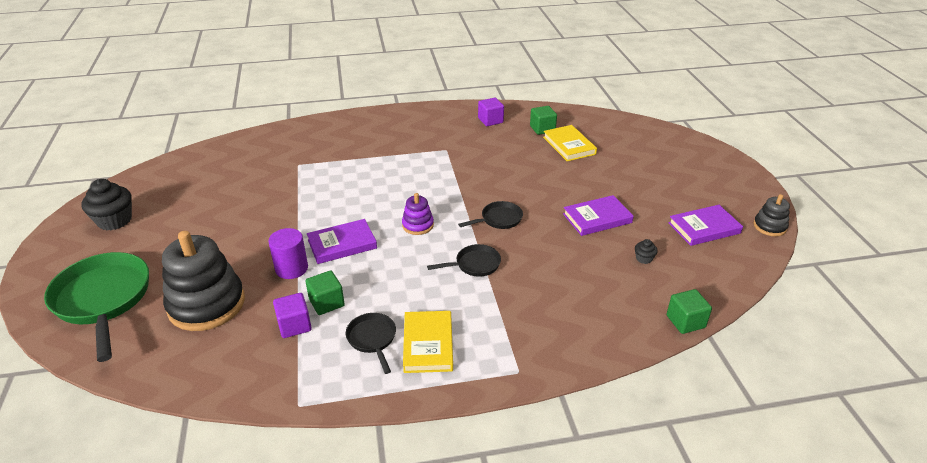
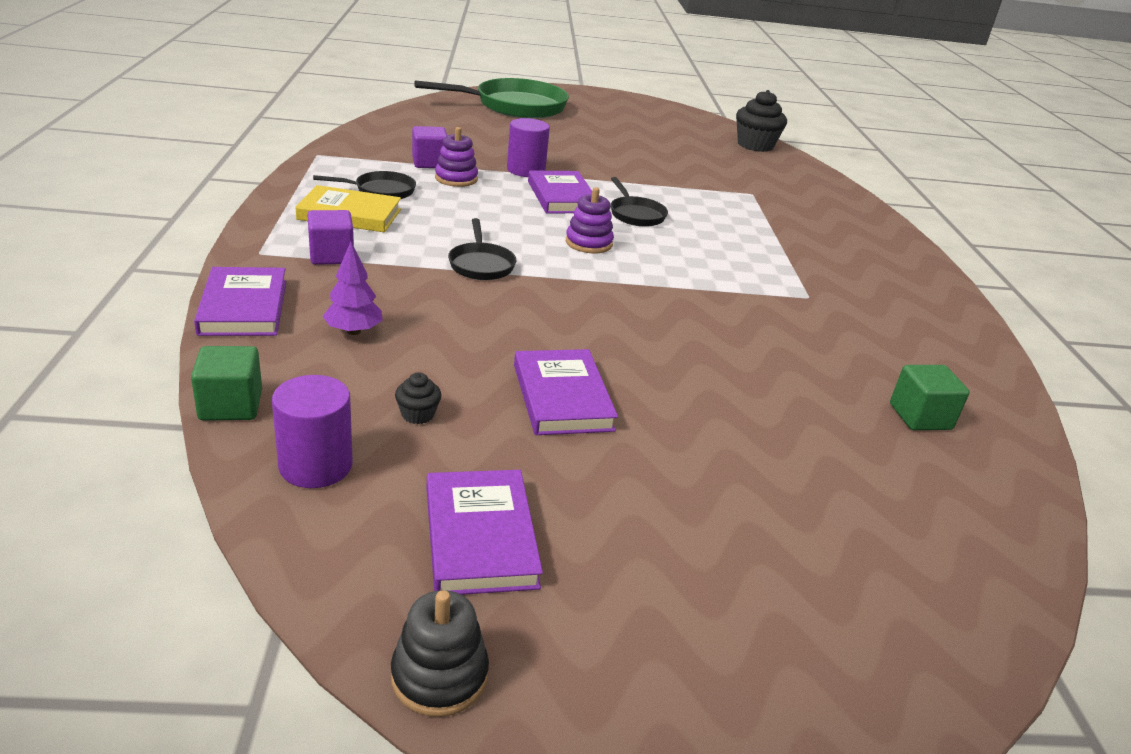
camera: 95 degrees right, 5 degrees down
(114, 220) = (639, 114): black cupcake -> black cupcake (755, 145)
(206, 304) = (486, 135): black stacking toy -> none
(326, 303) = (456, 179): green cube -> purple stacking toy
(490, 120) = (936, 360): purple cube -> purple cube (331, 256)
(499, 219) = (586, 302): black pan -> black pan (635, 214)
(569, 145) = (849, 435): yellow book -> none
(588, 298) = (353, 331): none -> purple tree
(593, 352) = (244, 307): none -> purple book
(702, 280) = (316, 465): none -> purple cylinder

